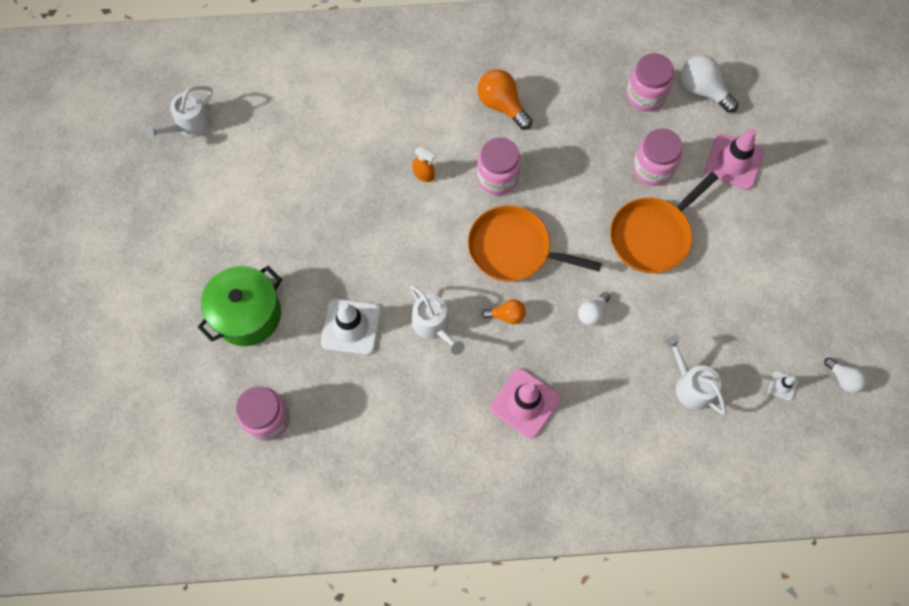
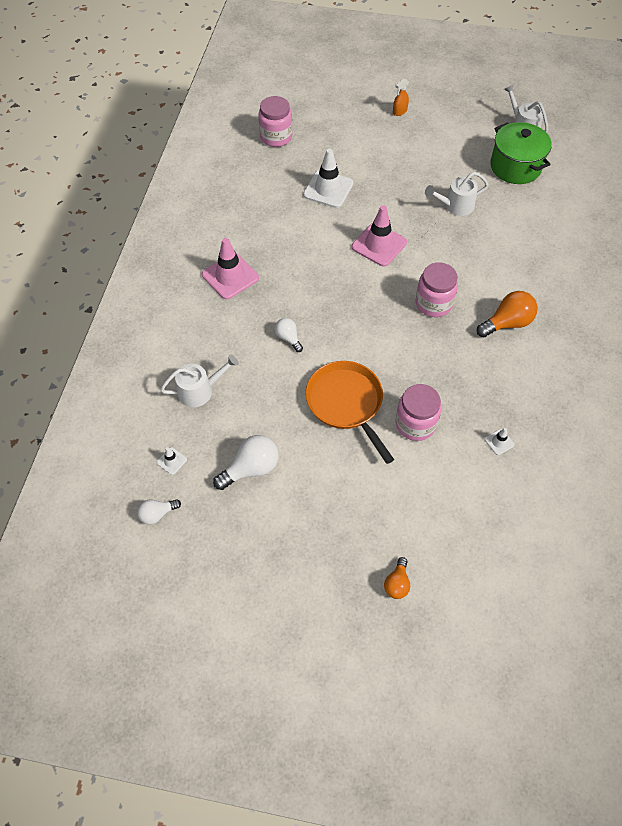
camera: 105 degrees right, 10 degrees down
(247, 314) = (356, 138): green pot -> green pot (515, 167)
(424, 174) = (448, 255): orange spray bottle -> orange spray bottle (399, 111)
(433, 325) = (313, 235): white watering can -> white watering can (455, 206)
(506, 315) = (306, 281): orange light bulb -> orange light bulb (397, 583)
(513, 249) = (363, 299): orange pan -> none
(645, 95) = (499, 442): pink jar -> white traffic cone
(702, 90) = (496, 496): white light bulb -> white light bulb (251, 468)
(733, 162) = (406, 497): pink traffic cone -> pink traffic cone (379, 245)

